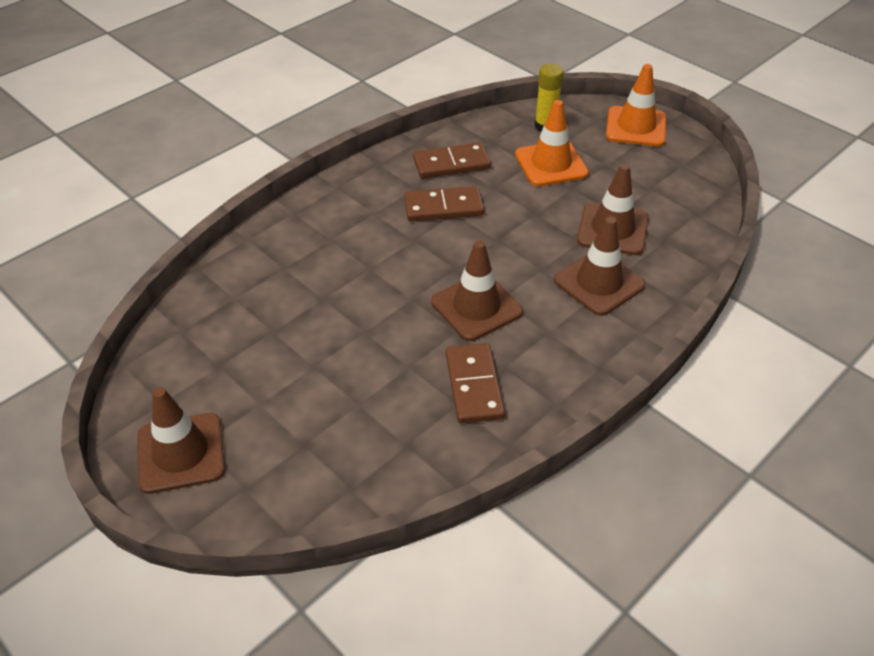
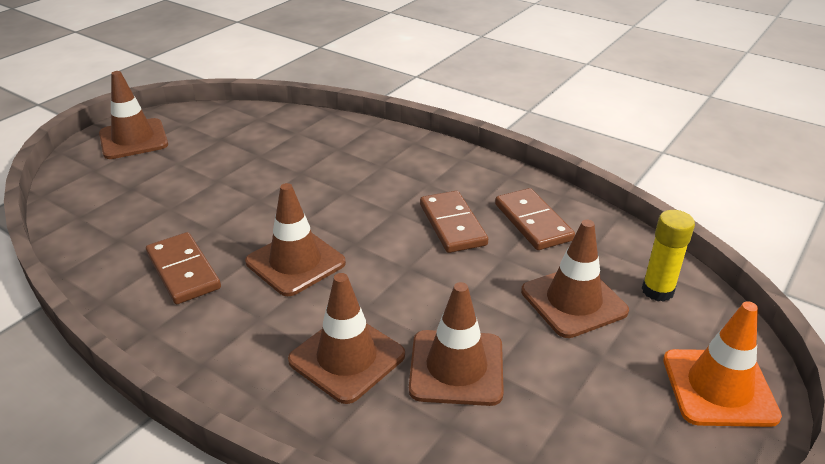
camera: 80 degrees right, 10 degrees down
(473, 385) = (183, 271): brown domino -> brown domino turned 75 degrees clockwise
(551, 164) = (573, 301): orange traffic cone -> brown traffic cone

